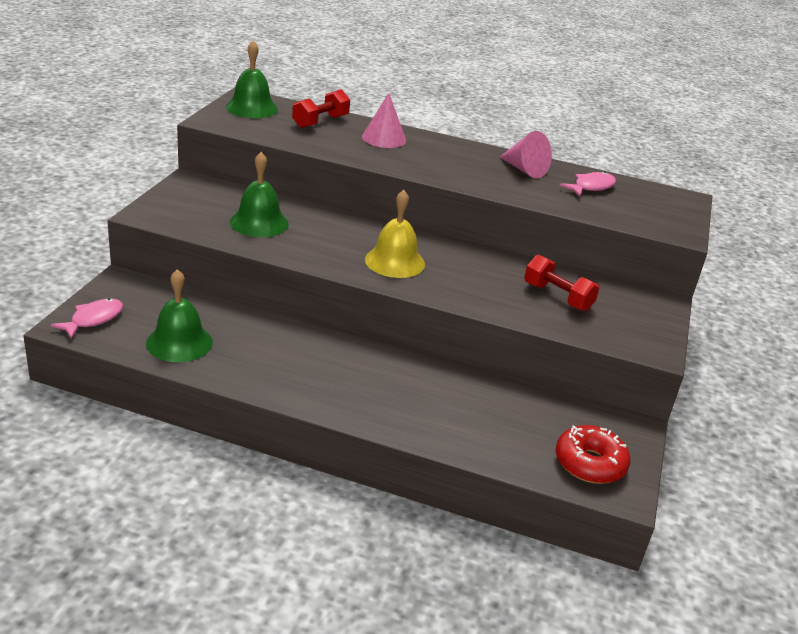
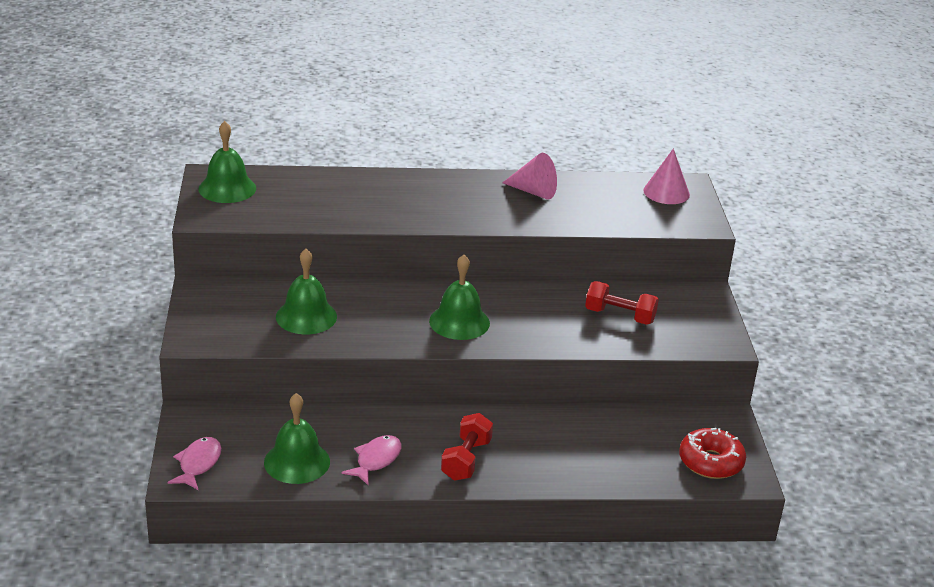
camera: 20 degrees left, 0 degrees up
(320, 122) = (308, 187): red dumbbell -> red dumbbell (466, 460)
(384, 138) = (382, 191): pink cone -> pink cone (666, 192)
(395, 261) = (459, 322): yellow bell -> green bell
(591, 187) = (603, 195): pink fish -> pink fish (376, 460)

